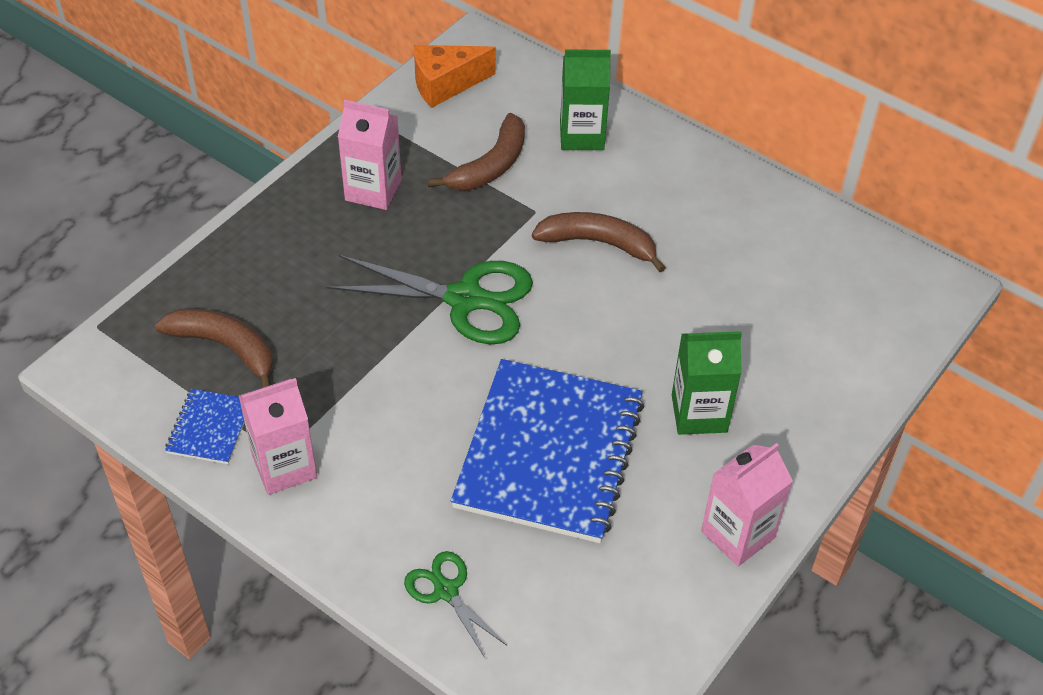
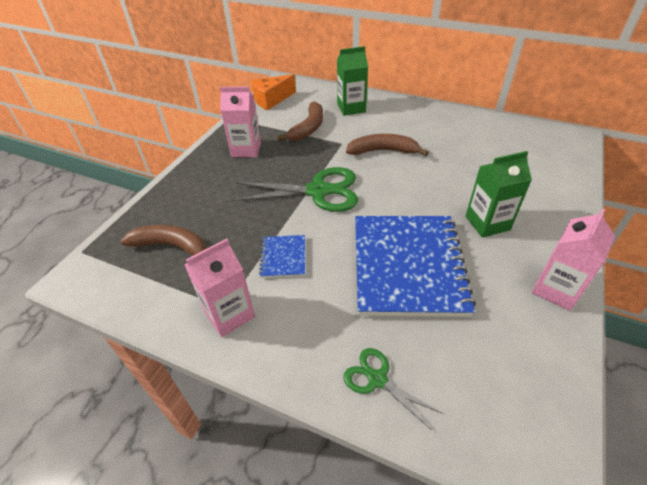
camera: 10 degrees left, 5 degrees down
(209, 428) = (169, 299): blue notebook -> blue notebook (283, 257)

